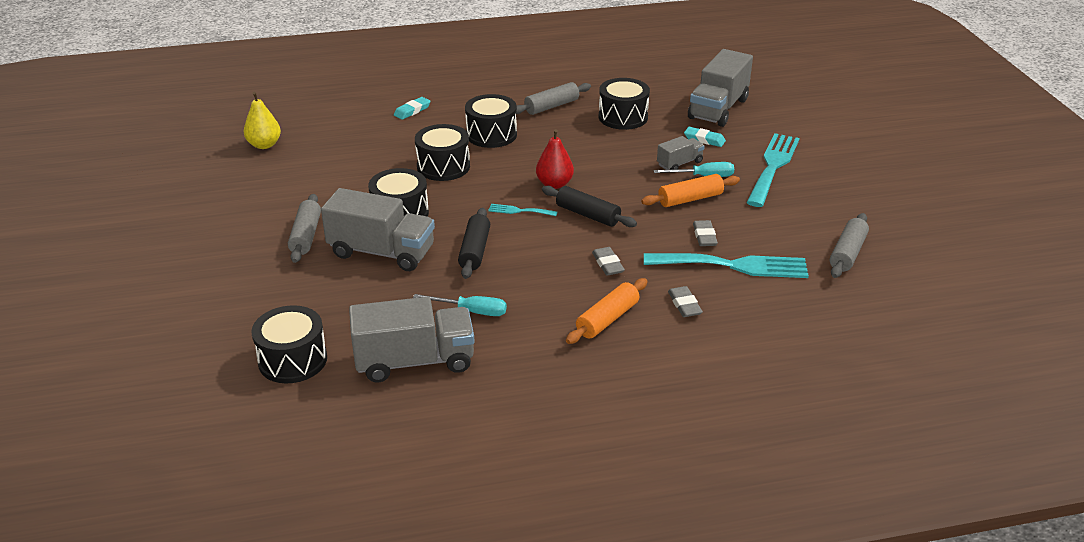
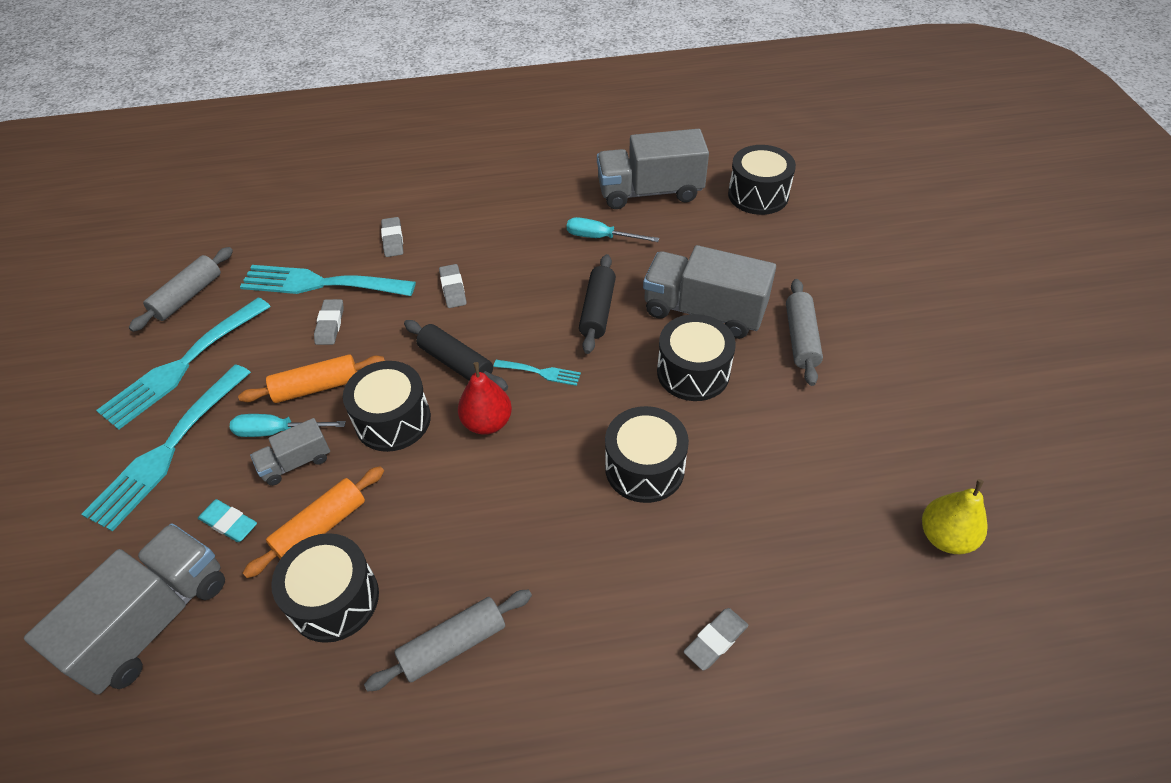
camera: 175 degrees left, 15 degrees up
(412, 111) = (715, 640): turquoise eraser -> grey eraser
(491, 135) = (570, 552): black drum -> black drum (393, 420)
(607, 319) = (472, 226): orange rolling pin -> orange rolling pin (321, 527)
(806, 208) = (182, 366): none -> turquoise fork

